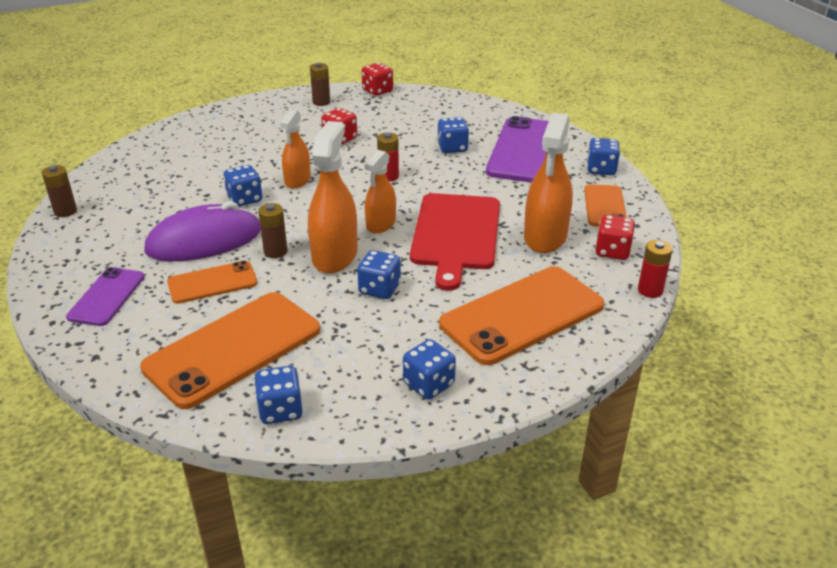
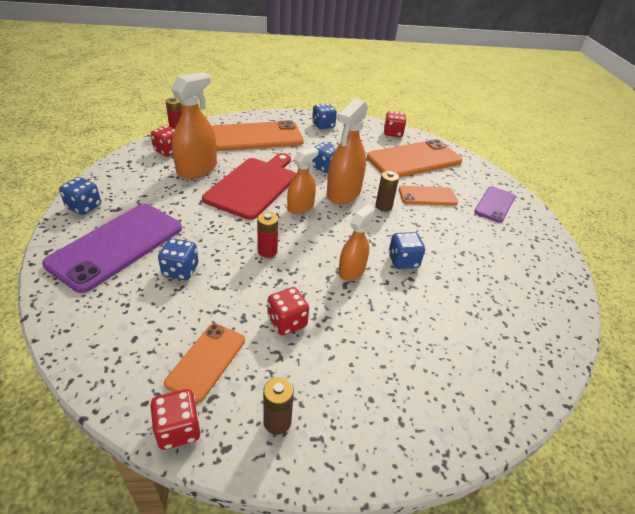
camera: 165 degrees left, 5 degrees up
(65, 211) = (565, 292): brown battery -> none
(204, 240) = (435, 228): purple mouse -> none
(280, 410) = (393, 133): blue dice -> red dice
(605, 206) = (130, 177): orange phone -> orange phone (206, 361)

